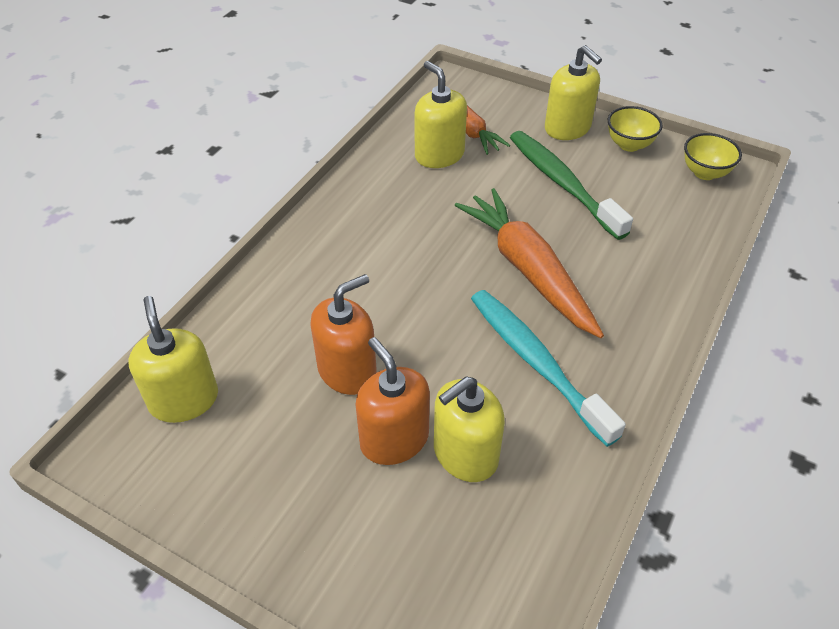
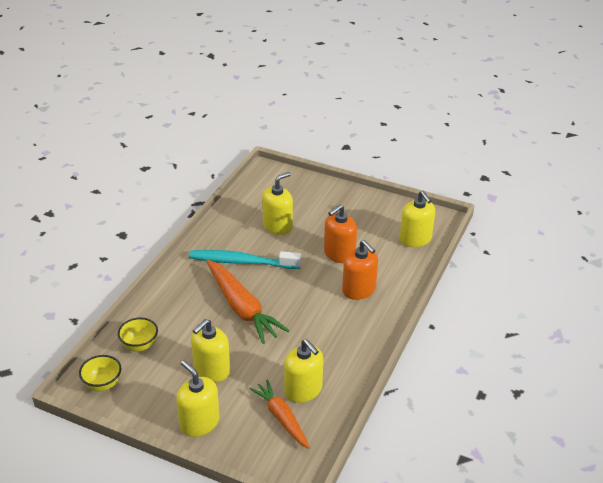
camera: 175 degrees right, 10 degrees down
(394, 439) = (311, 229): orange soap dispenser -> orange soap dispenser (359, 290)
(536, 362) = (241, 262): turquoise toothbrush -> turquoise toothbrush turned 135 degrees clockwise
(562, 183) = (211, 370): green toothbrush -> yellow soap dispenser
(629, 145) = (152, 408): yellow bowl -> yellow bowl (140, 345)

